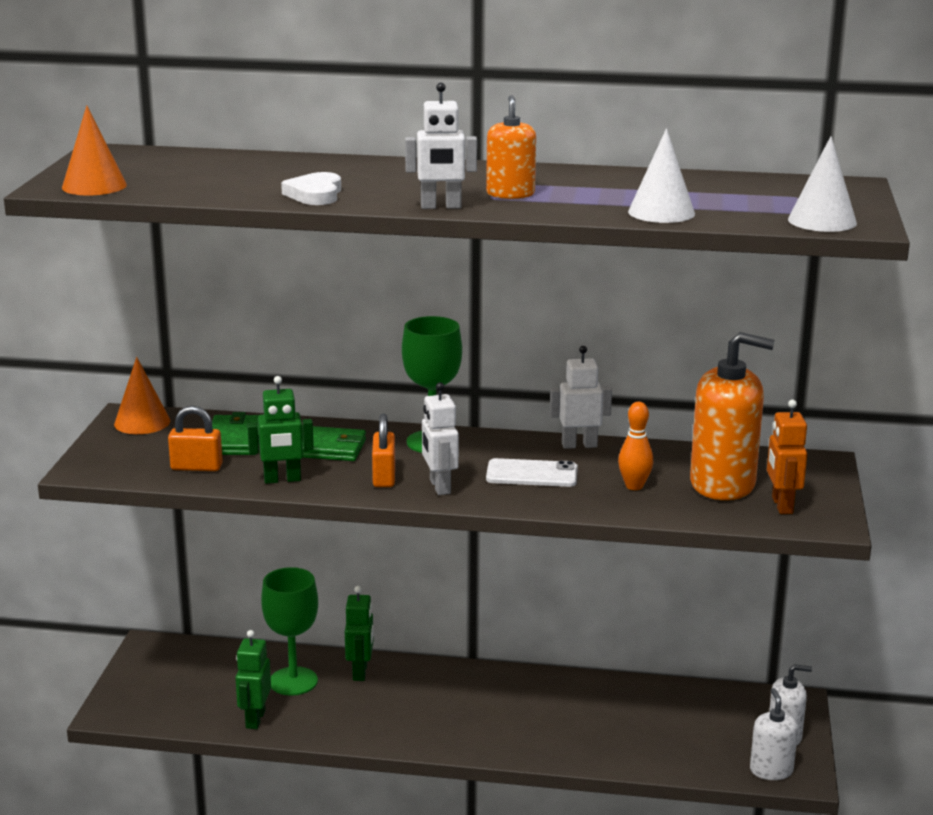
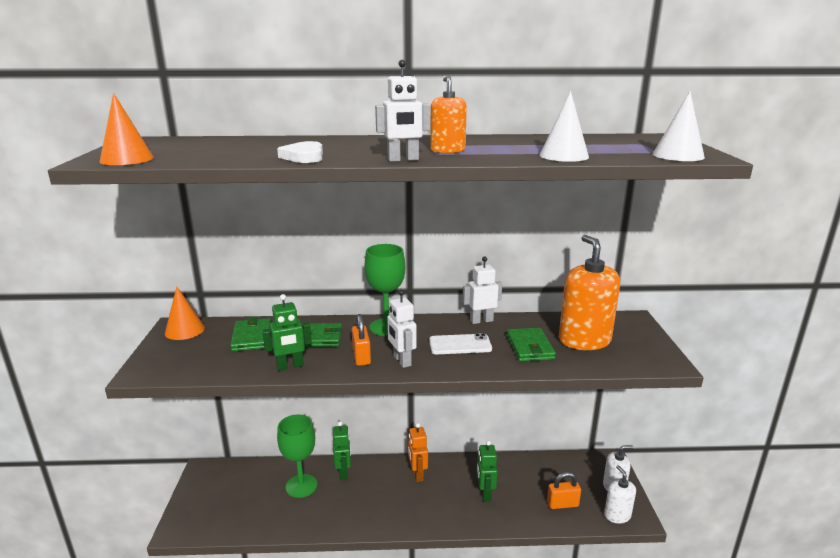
camera: 10 degrees left, 0 degrees up
(196, 467) = (226, 362): orange padlock -> orange padlock (562, 504)
(255, 719) = (279, 521): green robot -> green robot (485, 493)
(634, 486) = (530, 347): orange bowling pin -> green wallet
(722, 484) = (584, 340): orange soap dispenser -> orange soap dispenser turned 105 degrees counterclockwise
(781, 505) = (629, 352): orange robot -> orange robot (417, 474)

